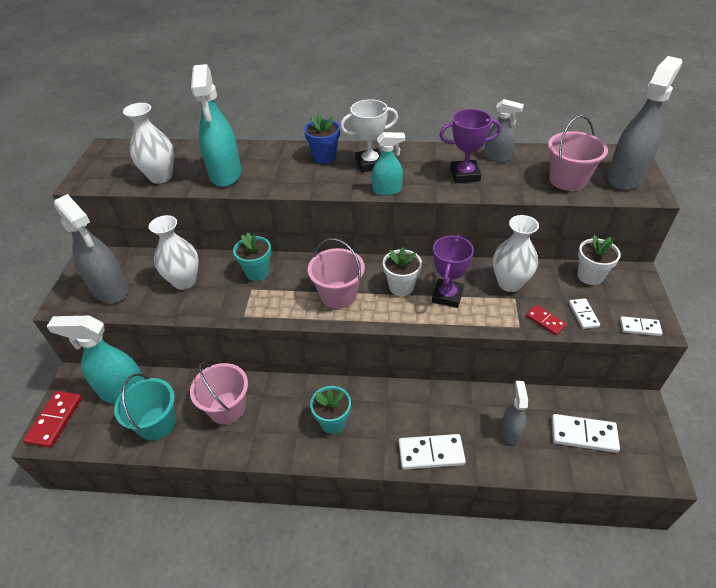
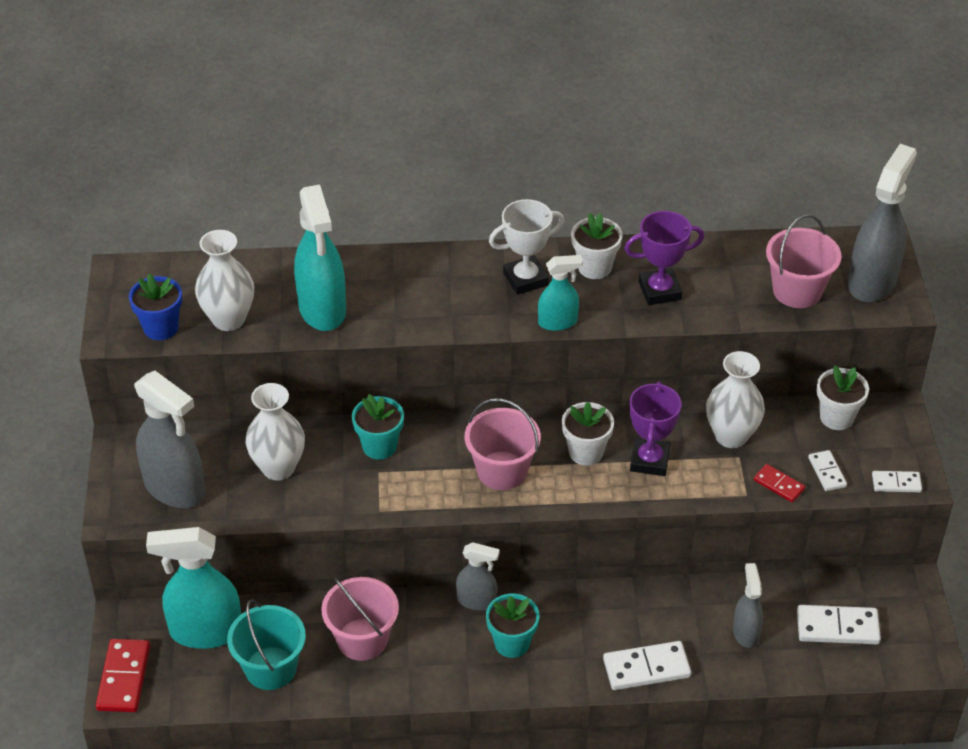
camera: 10 degrees left, 0 degrees up
(324, 156) = (457, 270): blue flower pot -> blue flower pot (161, 328)
(420, 159) = (594, 267): none -> white flower pot
(497, 157) = (702, 258): grey spray bottle -> grey spray bottle (477, 601)

